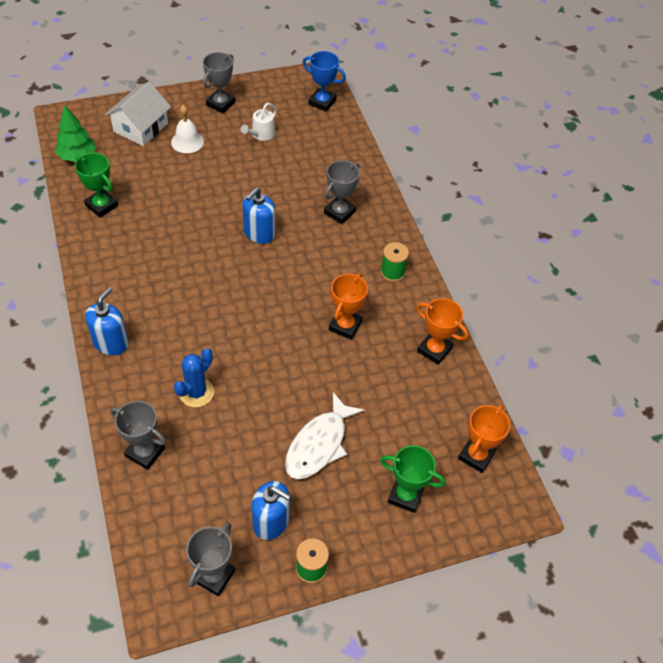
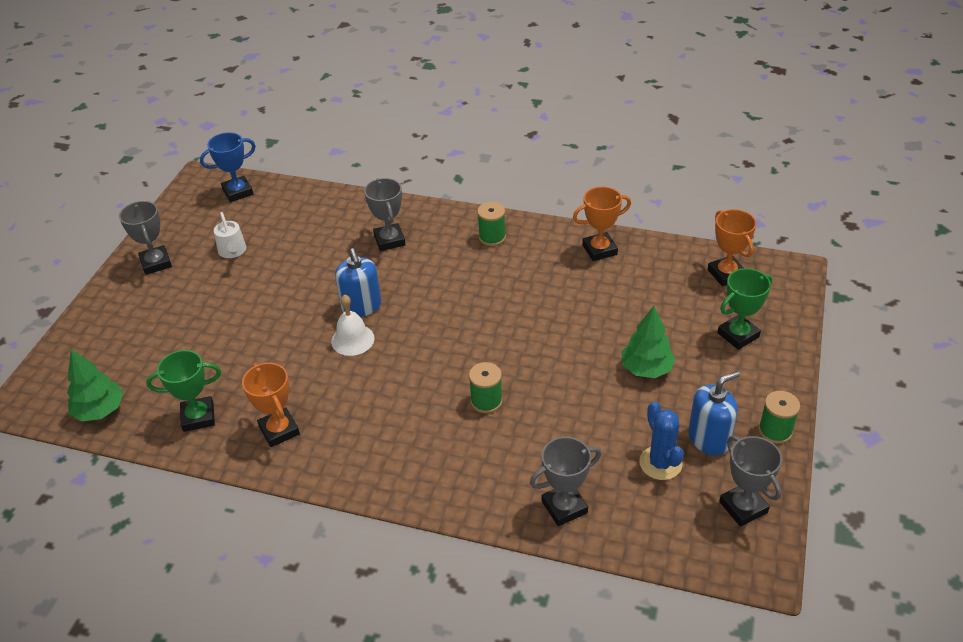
camera: 50 degrees left, 10 degrees down
(111, 343) = (400, 482): blue soap dispenser -> none
(141, 127) = (118, 339): white house -> none
(187, 141) = (181, 310): white bell -> white bell (352, 339)
(196, 392) = (520, 435): blue cactus -> blue cactus (660, 463)
(216, 355) = (486, 401): none -> green spool
(319, 444) = (646, 369): white fish -> green tree
(345, 326) = (527, 294): orange trophy -> orange trophy (279, 430)

